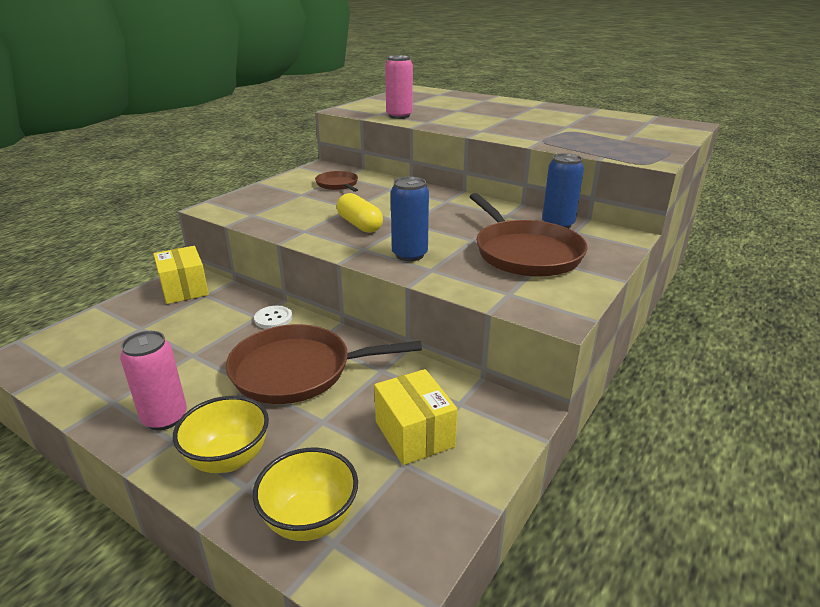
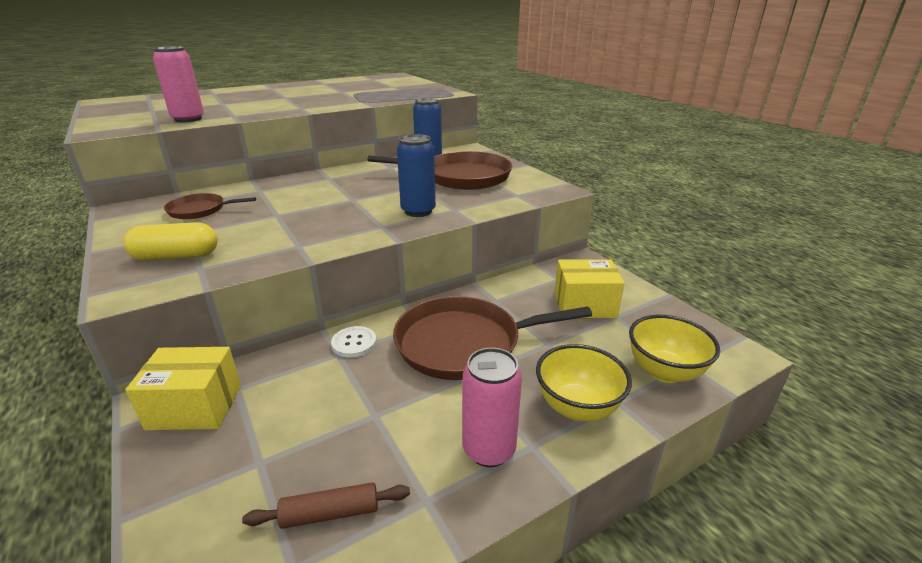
camera: 65 degrees left, 0 degrees up
(101, 367) = (330, 513): none -> brown rolling pin
(298, 370) = (464, 343): brown pan -> brown pan turned 60 degrees clockwise
(359, 225) = (326, 218): yellow capsule -> yellow capsule (176, 256)

